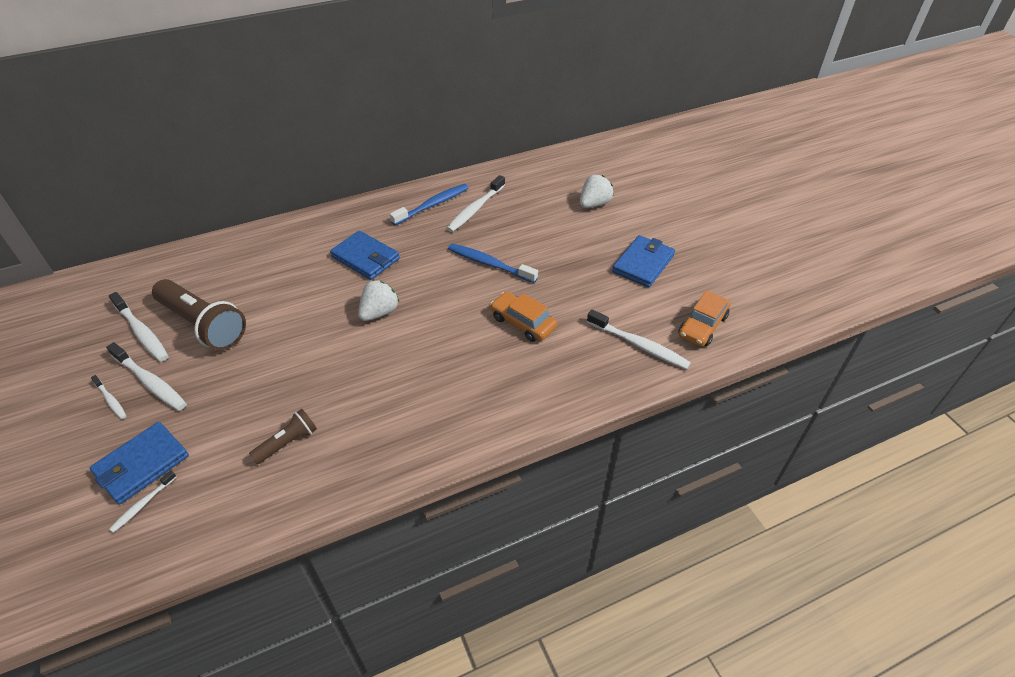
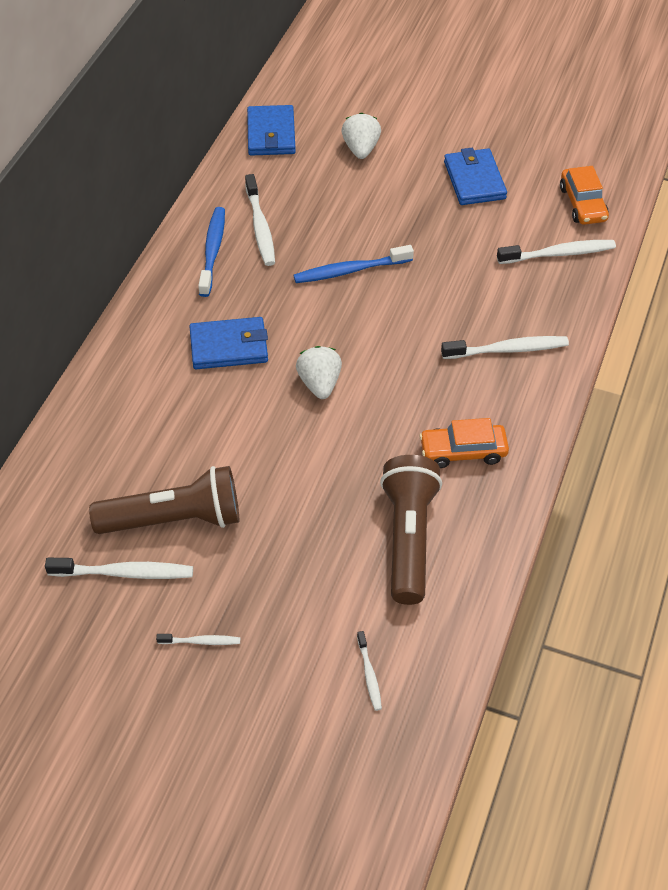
camera: 45 degrees left, 5 degrees up
(142, 465) = (318, 654): blue wallet -> blue wallet (271, 134)
(150, 382) = (211, 599): white toothbrush -> white toothbrush (507, 349)
(287, 442) = (408, 538): brown flashlight -> brown flashlight, size x1.96
(523, 322) = (450, 301): orange car -> orange car (463, 451)

